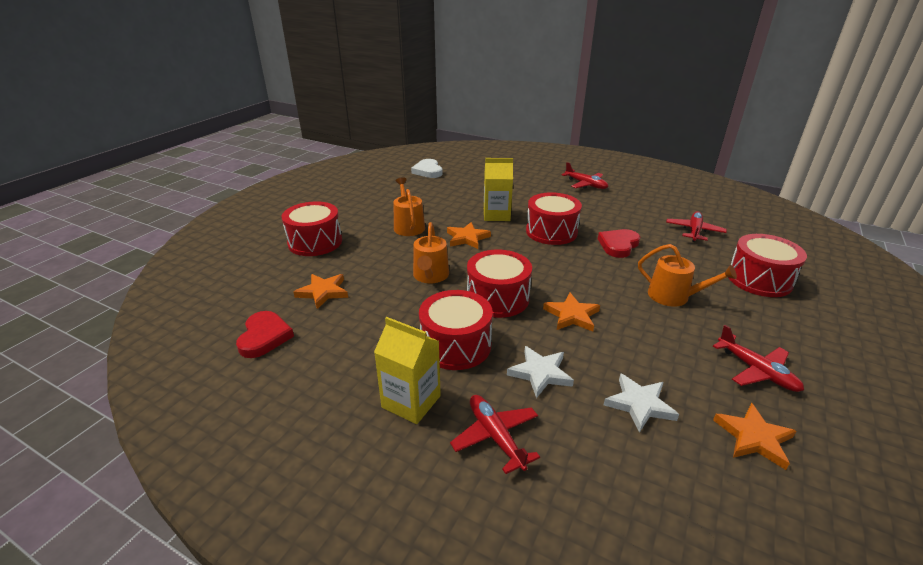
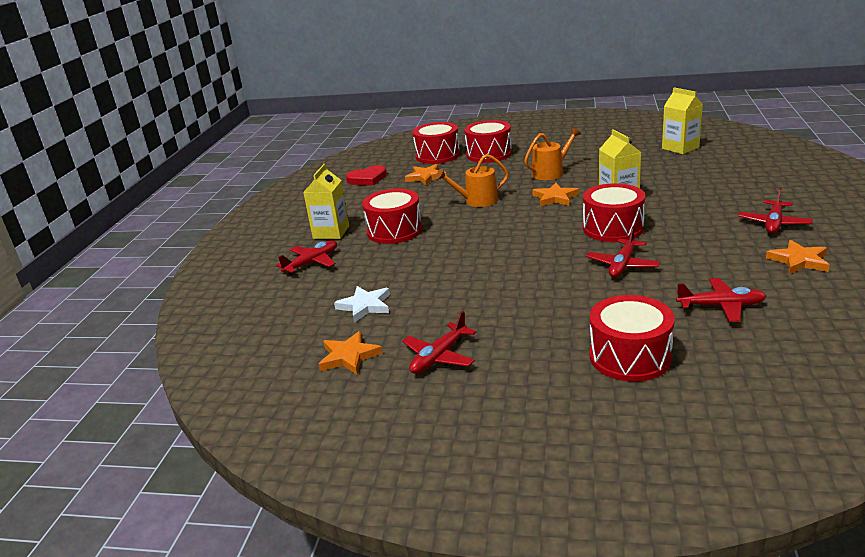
camera: 75 degrees right, 5 degrees down
(428, 171) = (680, 148): white heart -> yellow carton
(497, 298) = (466, 231): red drum -> red drum (437, 155)
(540, 373) = (380, 265): white star -> none
(572, 315) = (464, 263): orange star -> orange star (799, 261)
(618, 245) = (622, 265): red heart -> red plane
(673, 296) = (539, 306): orange watering can -> none

